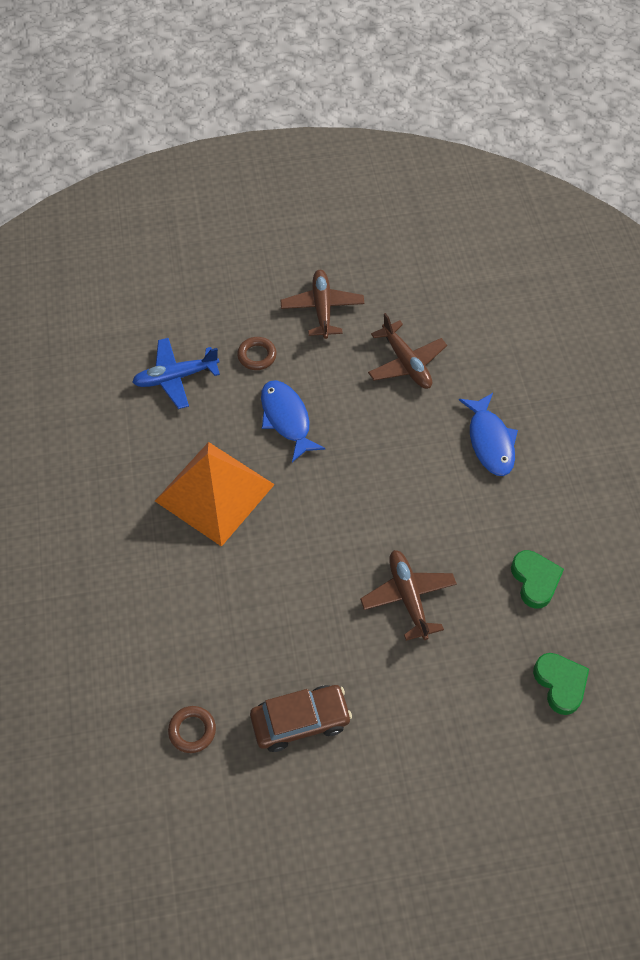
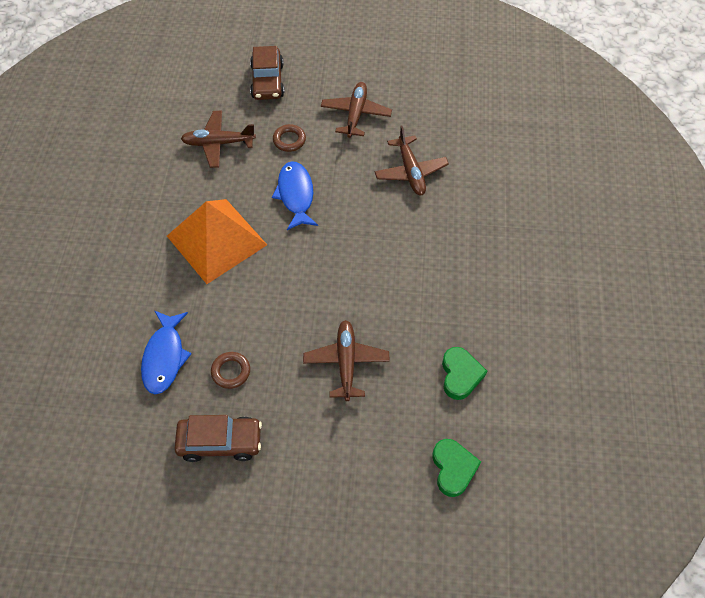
camera: 15 degrees right, 0 degrees up
(176, 377) = (218, 143): blue plane -> brown plane
(192, 730) = (129, 426): brown ring -> brown ring (231, 371)
(207, 290) = (267, 81): none -> brown car
(490, 441) = (460, 250): blue fish -> blue fish (164, 357)

